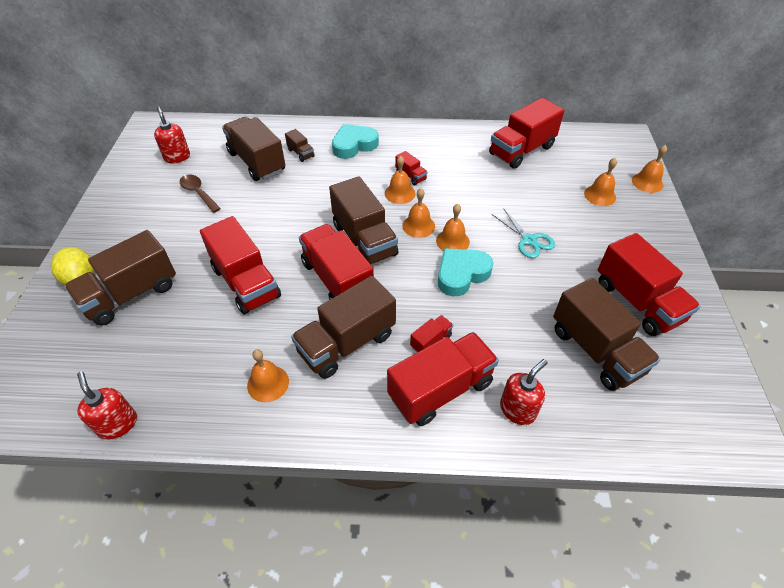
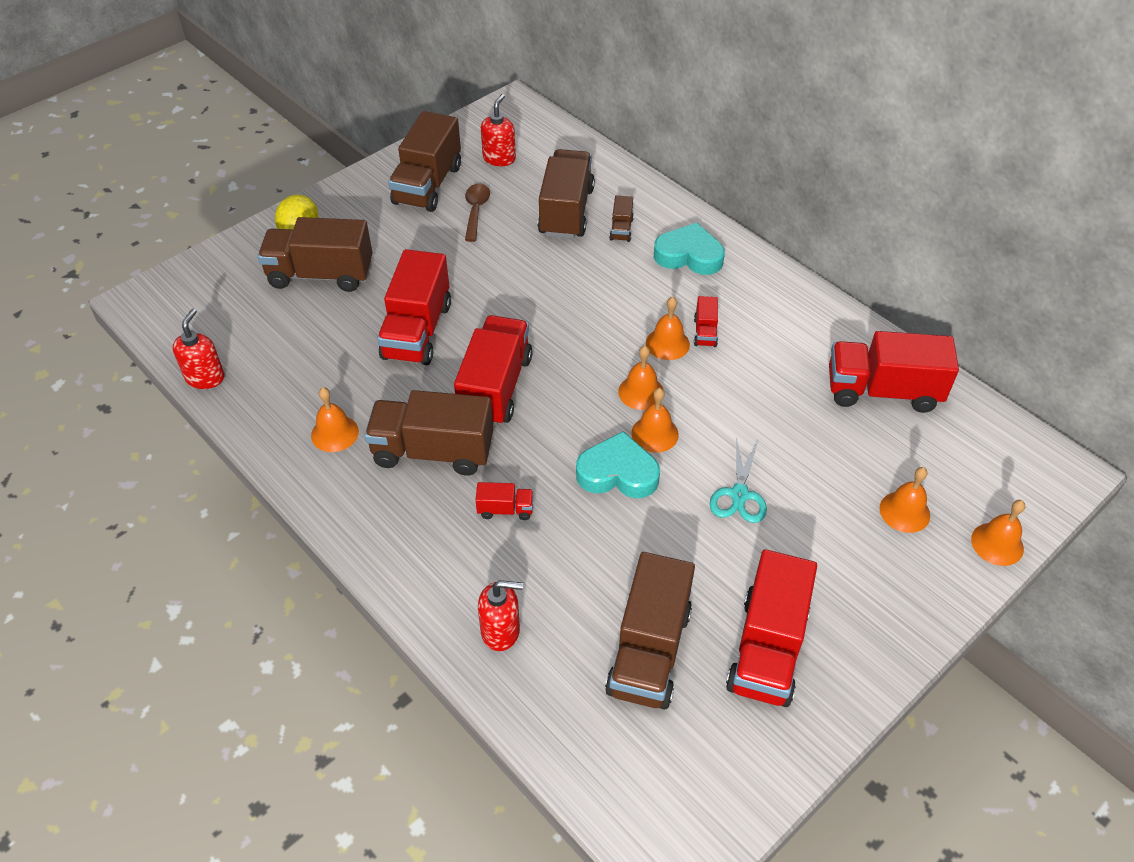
camera: 45 degrees right, 0 degrees up
(364, 240) = (568, 367): brown truck -> brown truck (427, 185)
(440, 389) = (459, 556): red truck -> none

